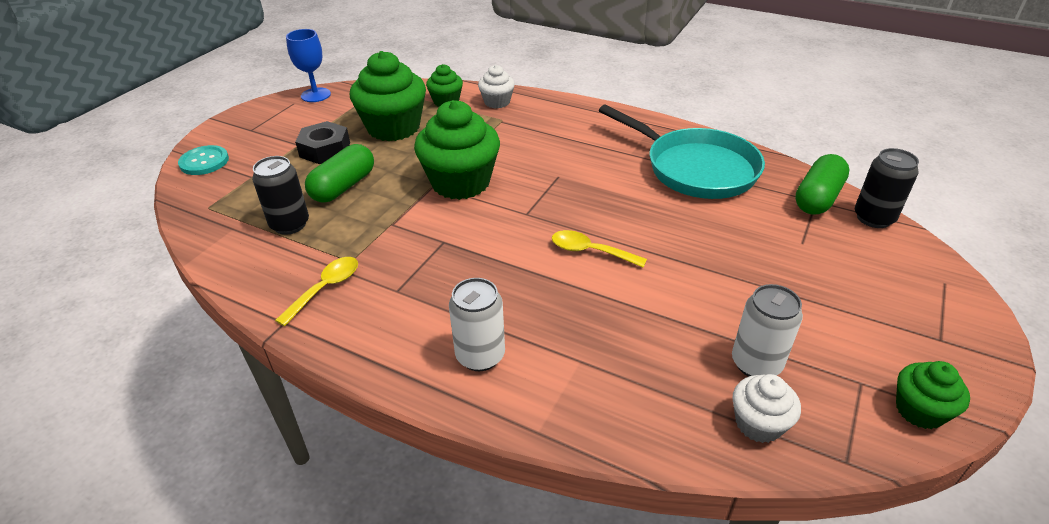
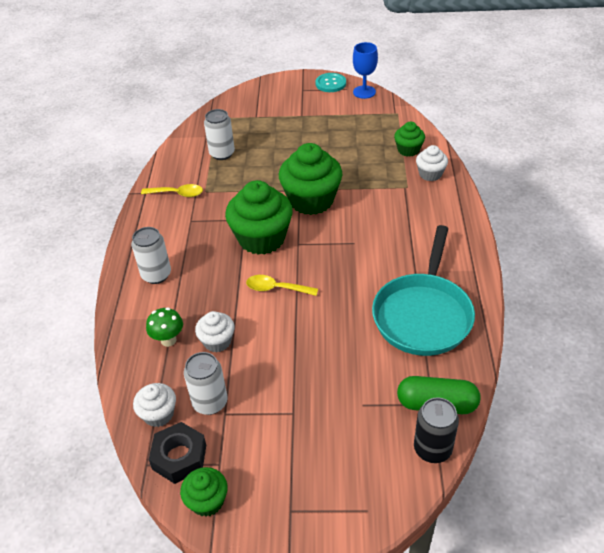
camera: 65 degrees right, 5 degrees up
(204, 162) = (257, 93): turquoise button -> turquoise button (330, 83)
(290, 224) = (222, 154): black can -> white can
(325, 149) = (304, 128): black nut -> black nut (179, 457)
(343, 186) = (271, 155): green capsule -> none
(393, 128) = (352, 143): green cupcake -> green cupcake (261, 238)
(590, 251) = (276, 288): yellow spoon -> yellow spoon turned 75 degrees counterclockwise
(622, 376) = (168, 340): none -> green mushroom
(651, 327) = (217, 341): none -> white cupcake

